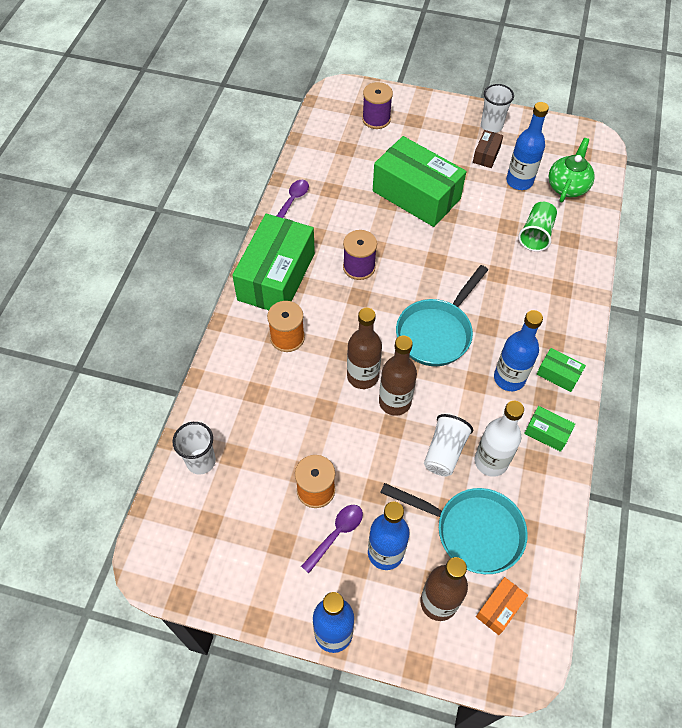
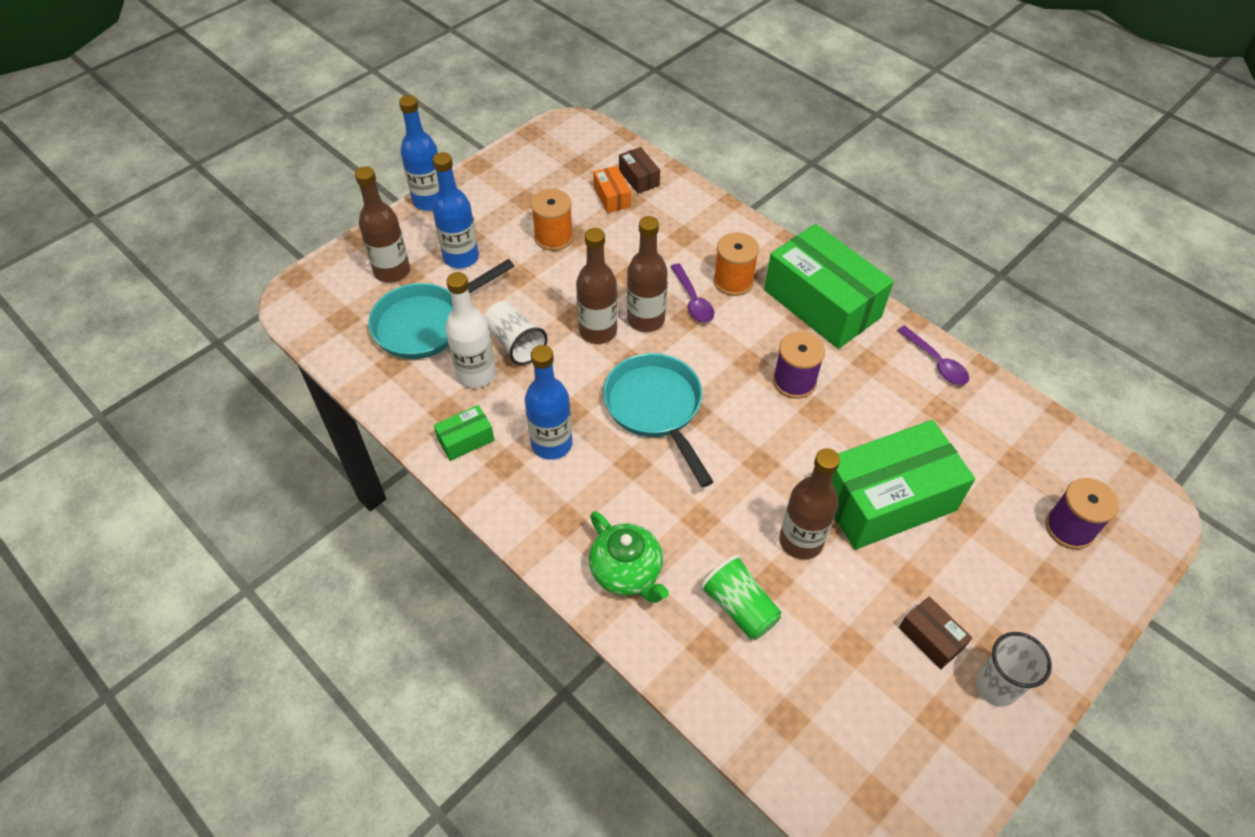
camera: 120 degrees right, 5 degrees down
(201, 461) = (639, 178): white cup -> brown box
(336, 534) = (503, 234): purple spoon -> purple spoon (693, 300)
(474, 223) = (801, 541): none -> brown bottle
(499, 608) = (350, 307): orange box -> orange box (612, 197)
(519, 181) = (852, 651): blue bottle -> none
(558, 374) = (521, 495): green box -> none
(567, 187) = (809, 716): green teapot -> green teapot (627, 572)

